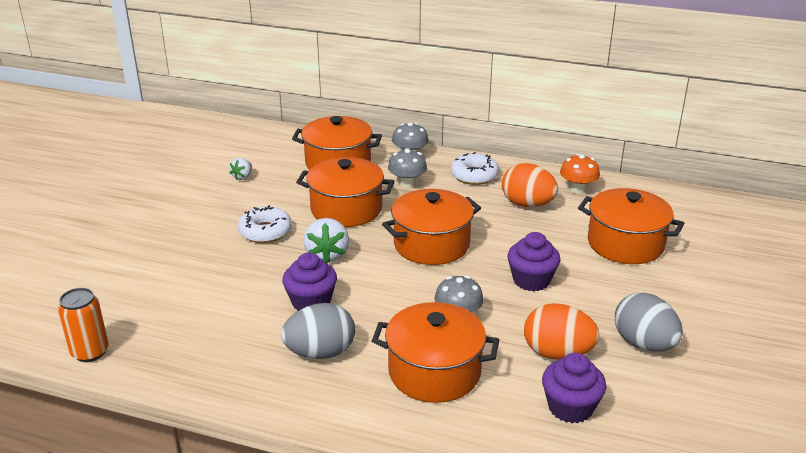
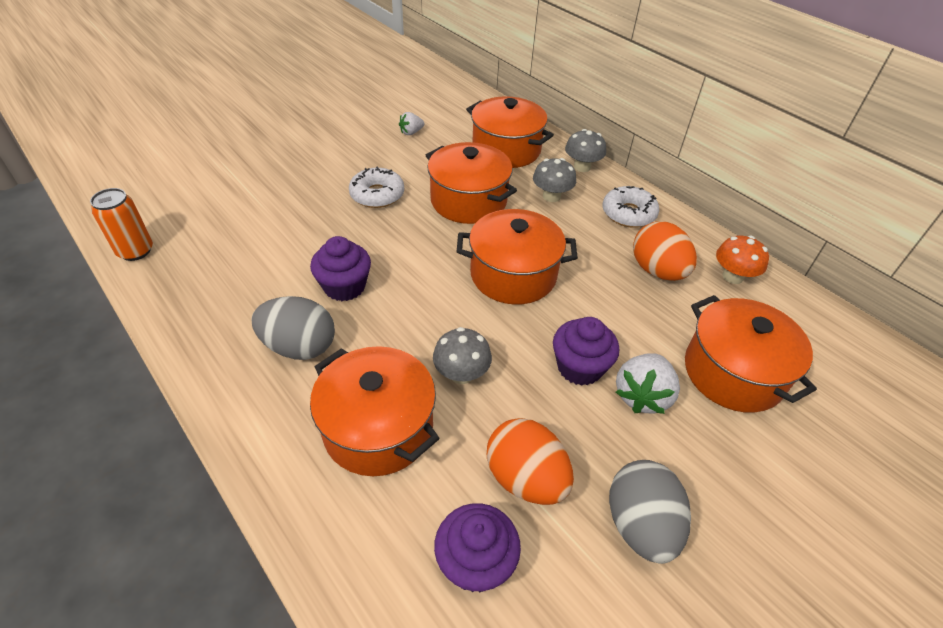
camera: 30 degrees right, 15 degrees up
(327, 255) = (406, 242): white strawberry -> white strawberry (642, 396)

